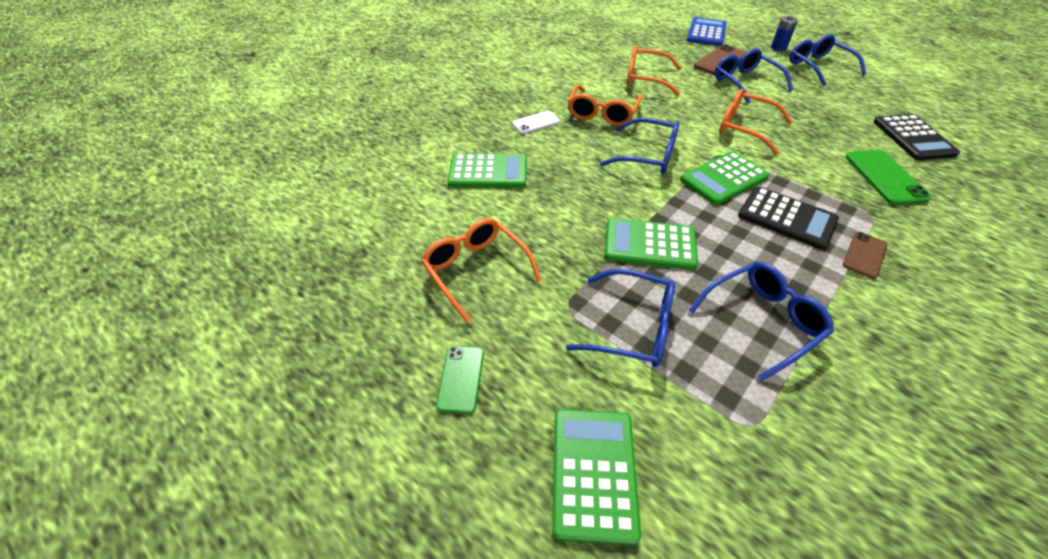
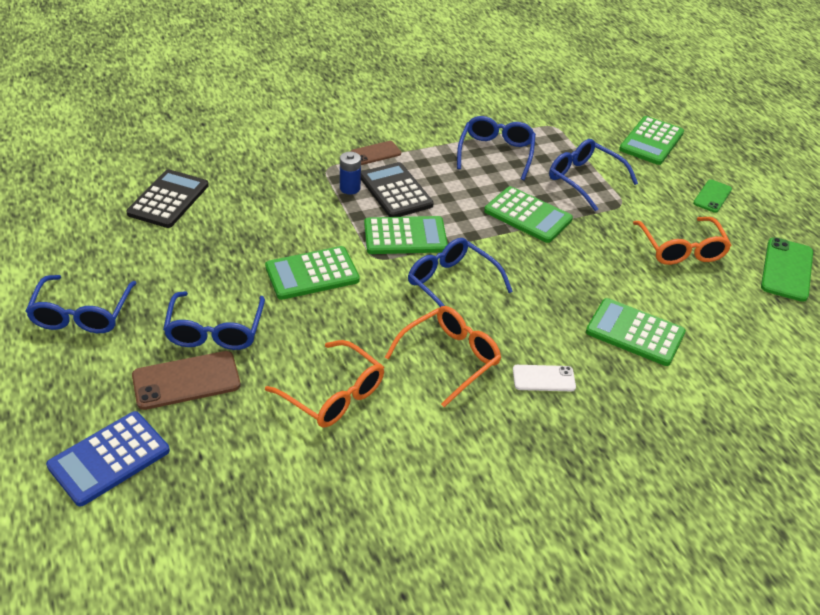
camera: 155 degrees left, 5 degrees down
(744, 128) = (312, 273): orange glasses -> green calculator
(762, 321) = (496, 153): blue glasses -> blue glasses turned 105 degrees clockwise
(778, 48) = (65, 371): blue battery -> blue battery (350, 188)
(885, 177) = (263, 184): green phone -> green phone (786, 269)

